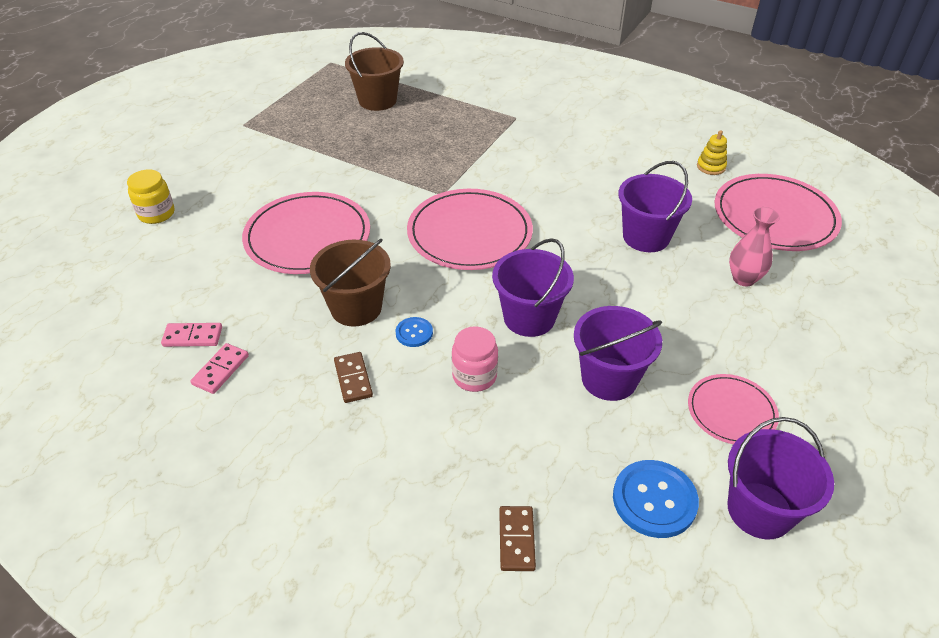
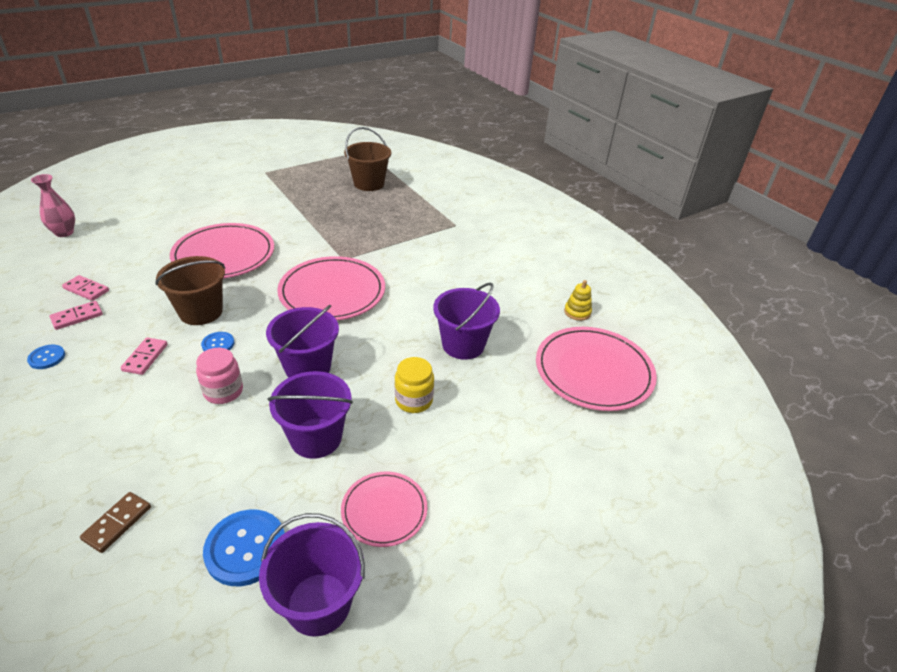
camera: 25 degrees right, 5 degrees down
(156, 214) = (153, 208): yellow jar -> yellow jar (414, 400)
(241, 426) = (47, 358): none -> blue button
(353, 379) = (145, 357): brown domino -> pink domino
(744, 278) = (511, 409): pink vase -> pink vase (64, 232)

